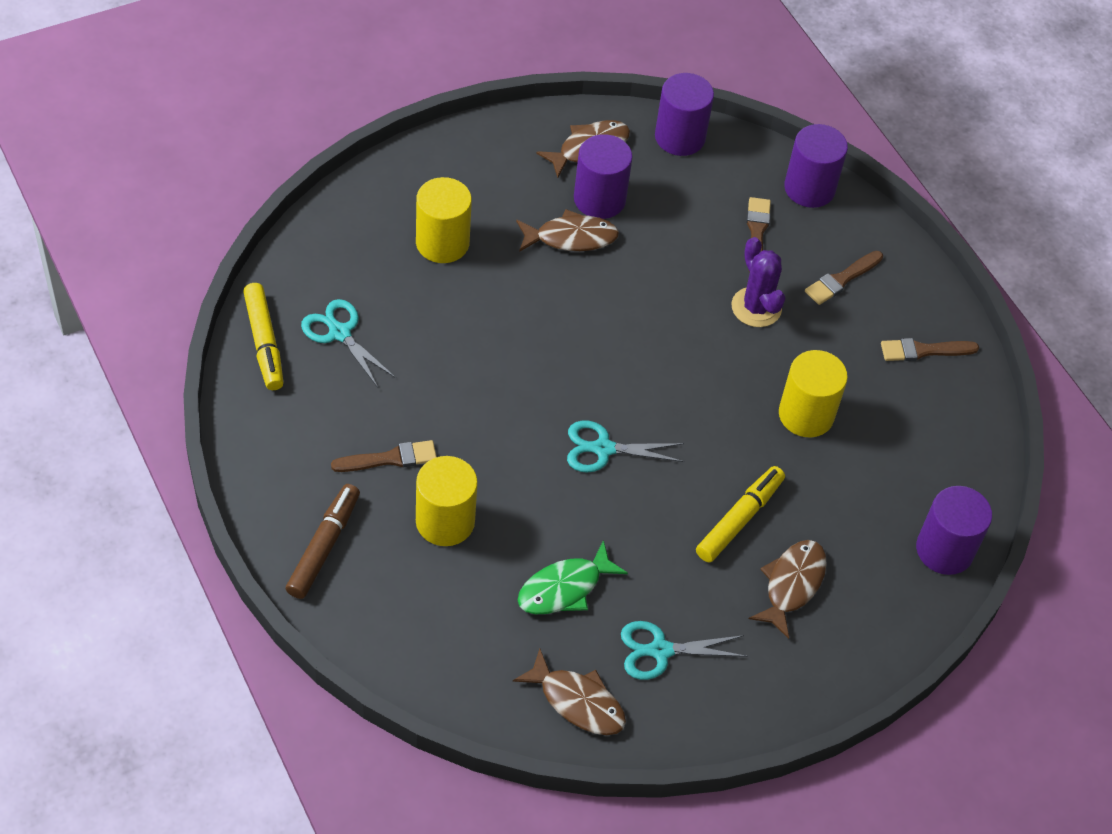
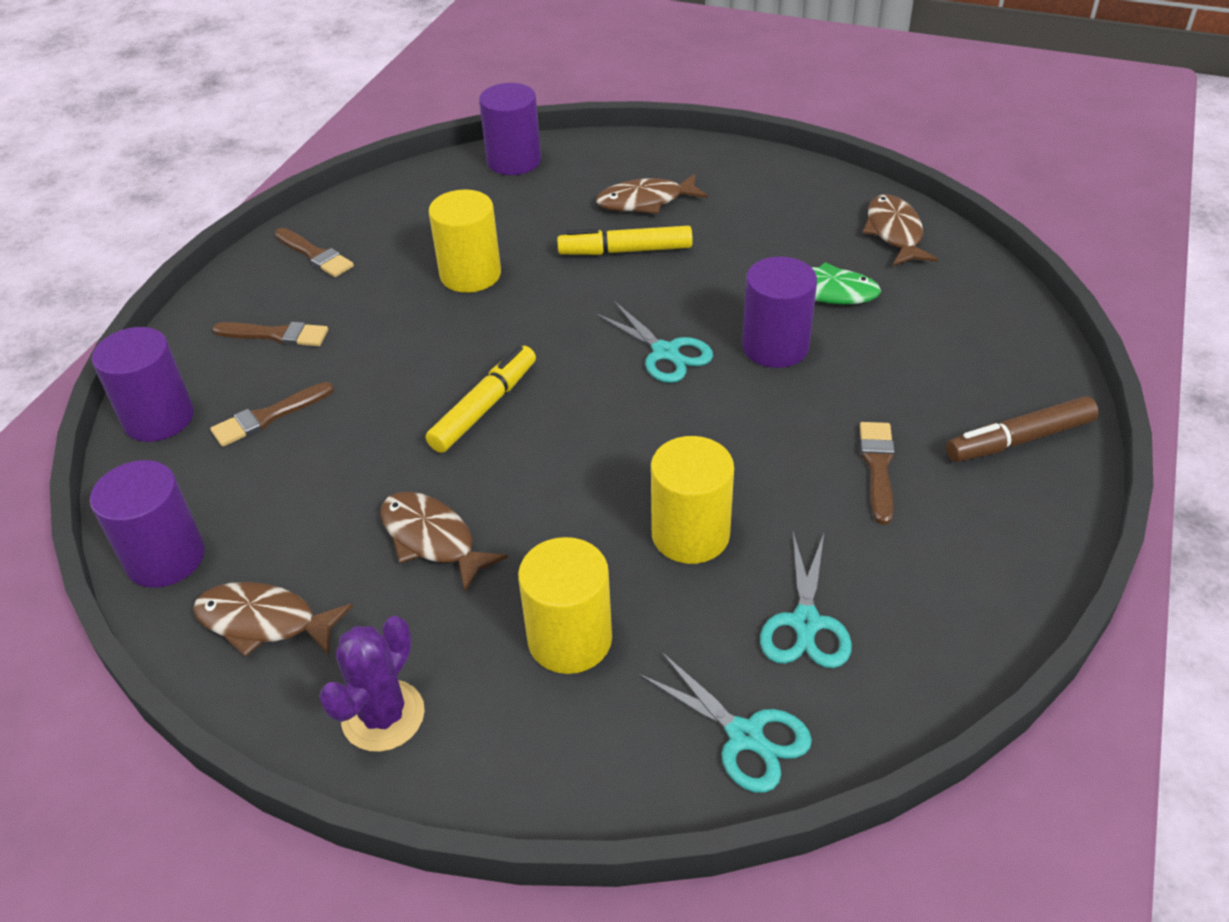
camera: 125 degrees left, 10 degrees down
(264, 342) = (910, 677): yellow marker -> yellow marker (484, 407)
(389, 459) = (878, 468): brown brush -> brown brush turned 60 degrees clockwise
(445, 521) = (876, 389): yellow cylinder -> yellow cylinder (690, 534)
(599, 199) = (345, 556): purple cylinder -> purple cylinder (775, 346)
(660, 651) = (794, 223): turquoise scissors -> turquoise scissors (745, 736)
(756, 307) = (376, 363): purple cactus -> purple cactus (383, 716)

